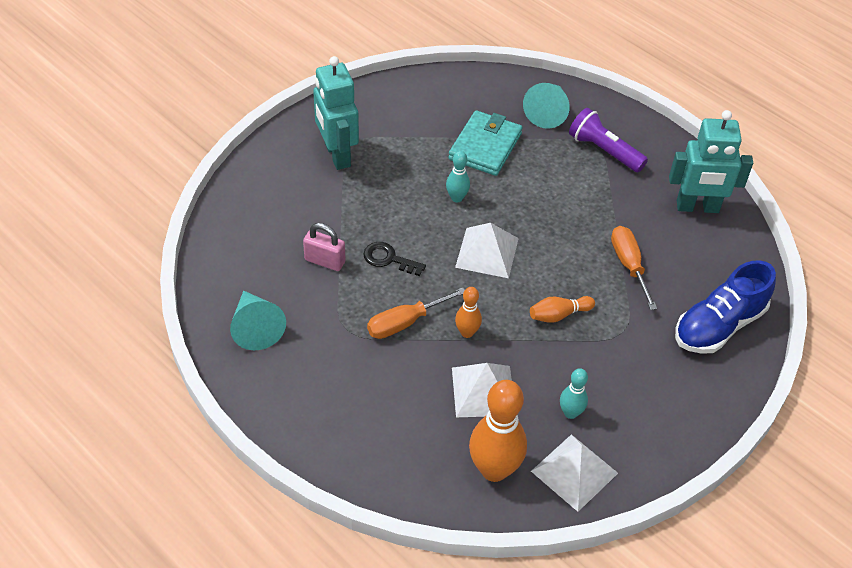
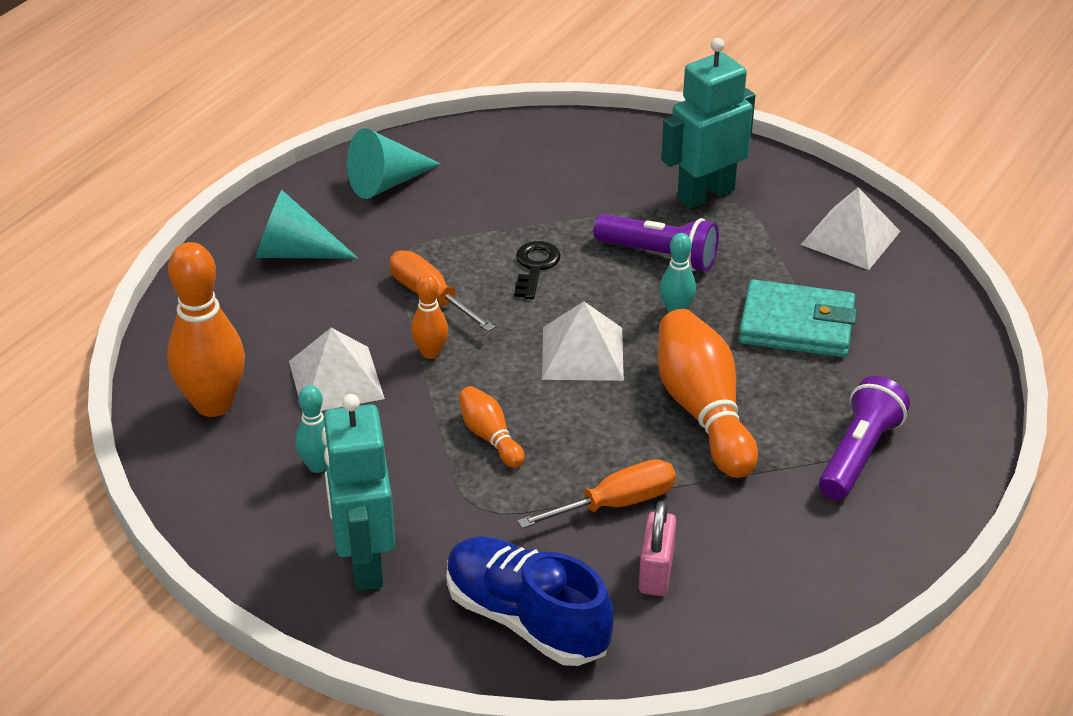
camera: 80 degrees right, 10 degrees down
(325, 261) = (511, 216): pink padlock -> pink padlock (656, 572)
(397, 193) = (659, 256): none -> purple flashlight
(548, 112) = (913, 382): turquoise cone -> turquoise cone (294, 252)
(555, 207) = (703, 411): none -> orange bowling pin
(574, 472) = (220, 479): white pyramid -> white pyramid (850, 238)
(697, 207) = (782, 579): turquoise robot -> turquoise robot (364, 563)

